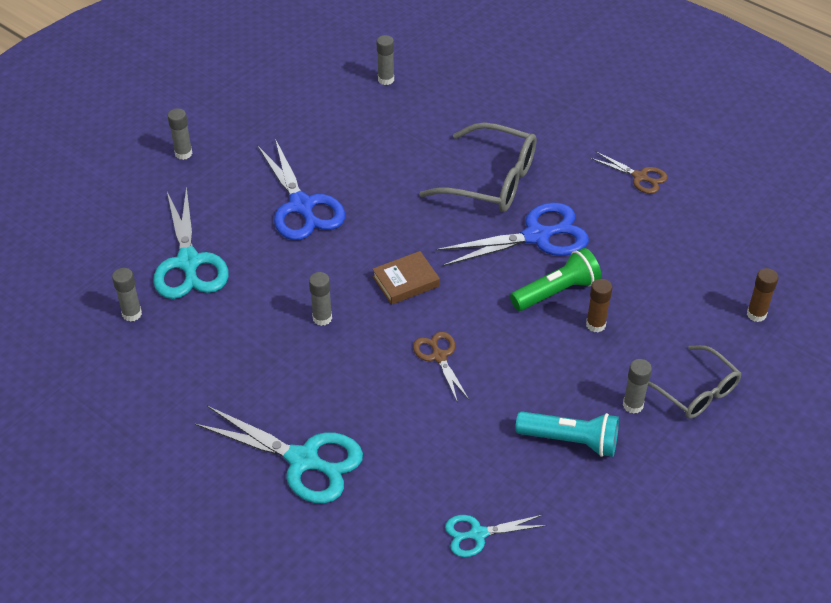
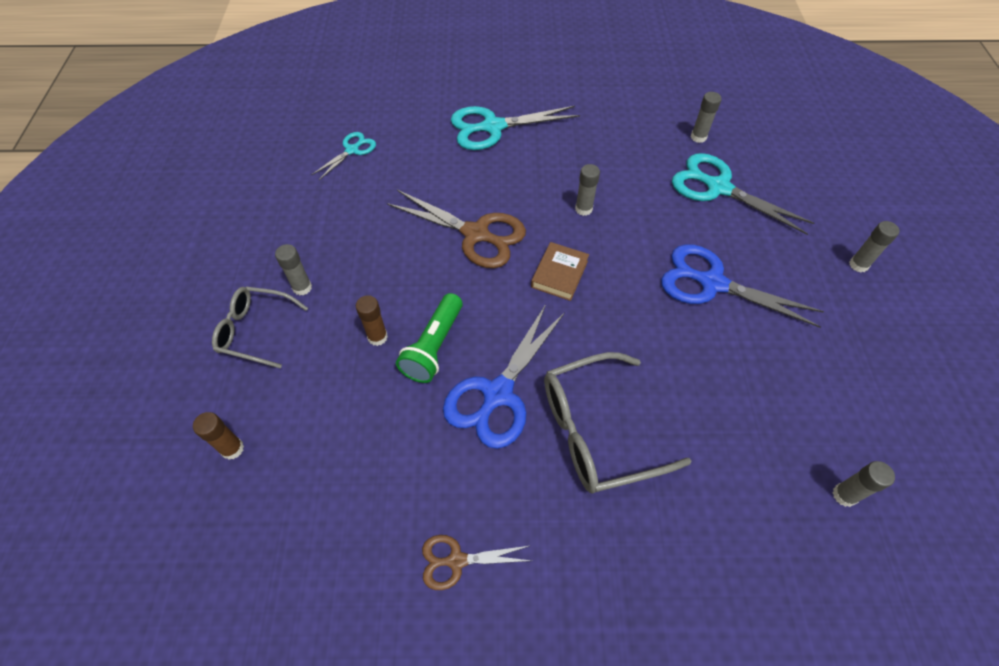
camera: 140 degrees right, 10 degrees up
(439, 356) = (475, 234): brown scissors -> brown scissors, size x1.82
(570, 441) = (332, 234): turquoise flashlight -> none

